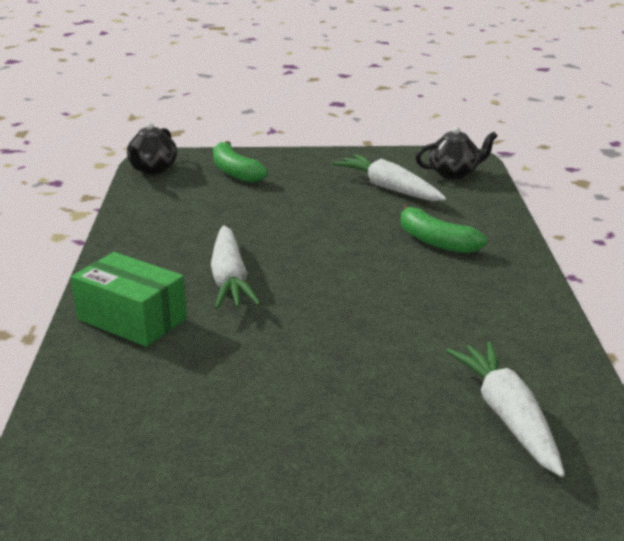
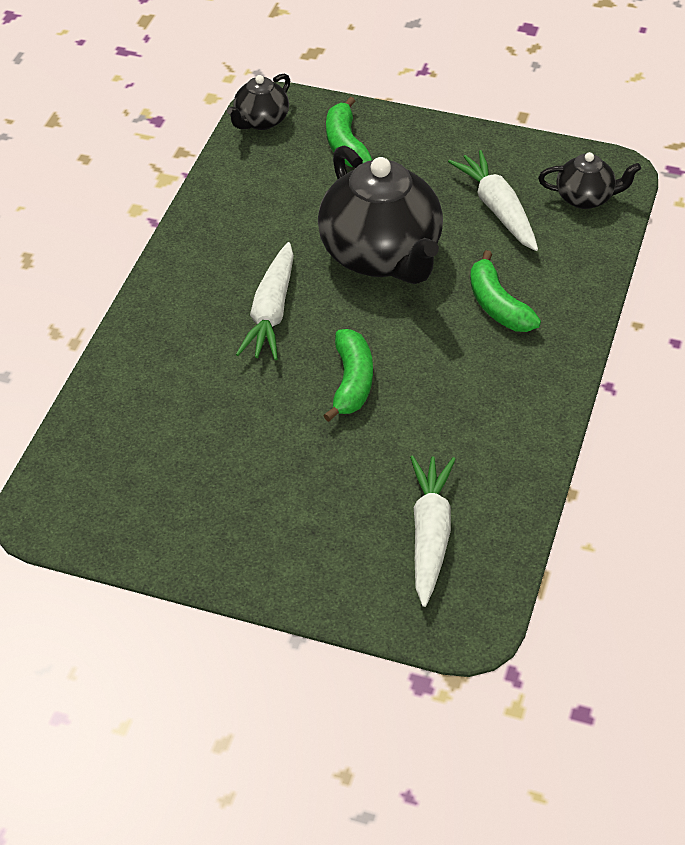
camera: 20 degrees right, 20 degrees up
(132, 319) = (165, 344): green box -> none
(310, 228) = (381, 256): none -> black teapot
(340, 313) = (351, 382): none -> green banana

